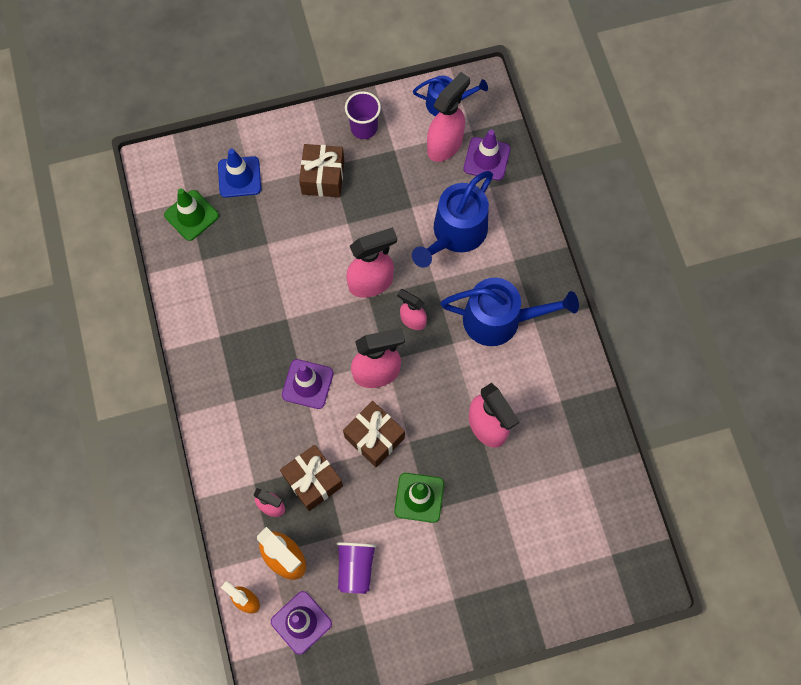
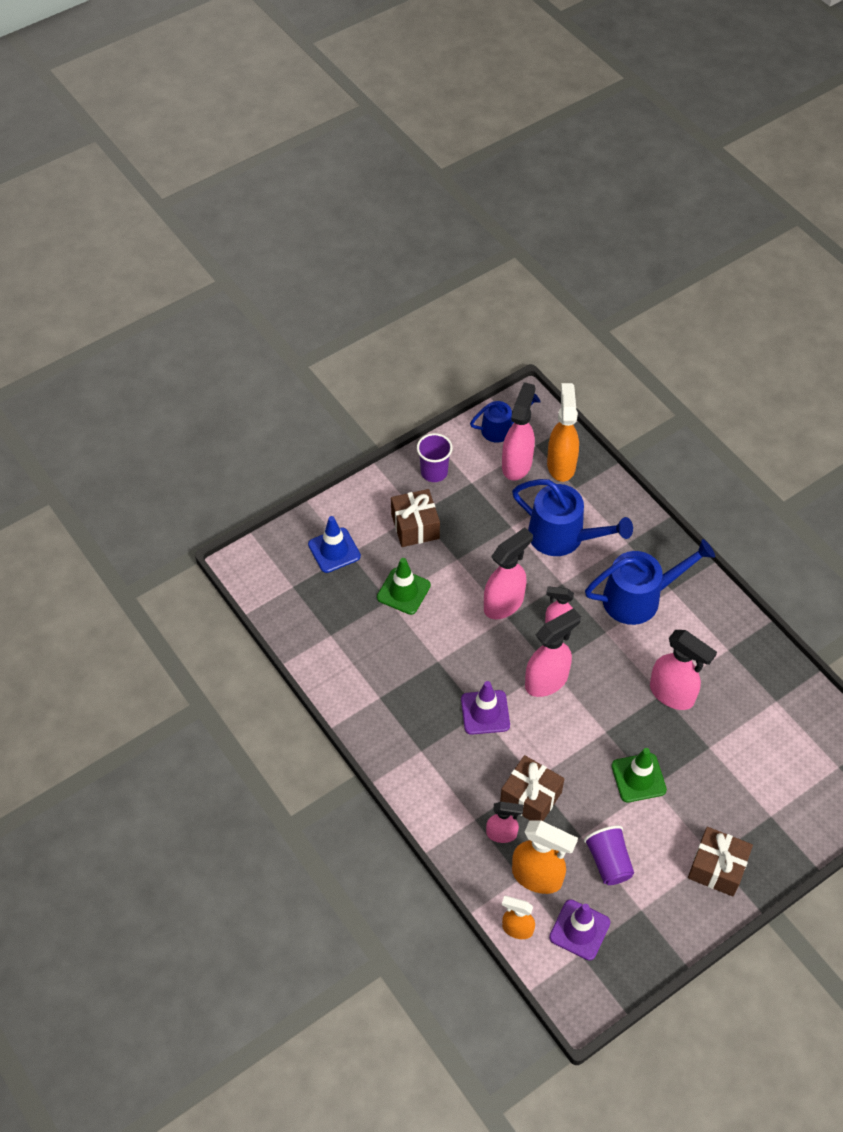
camera: 20 degrees left, 15 degrees down
(191, 215) = (302, 598): green traffic cone -> green traffic cone (403, 591)
(374, 438) = (571, 739): brown gift -> brown gift (717, 868)
(455, 233) = (563, 537): blue watering can -> blue watering can turned 75 degrees counterclockwise
(486, 159) = (561, 464): purple traffic cone -> orange spray bottle

